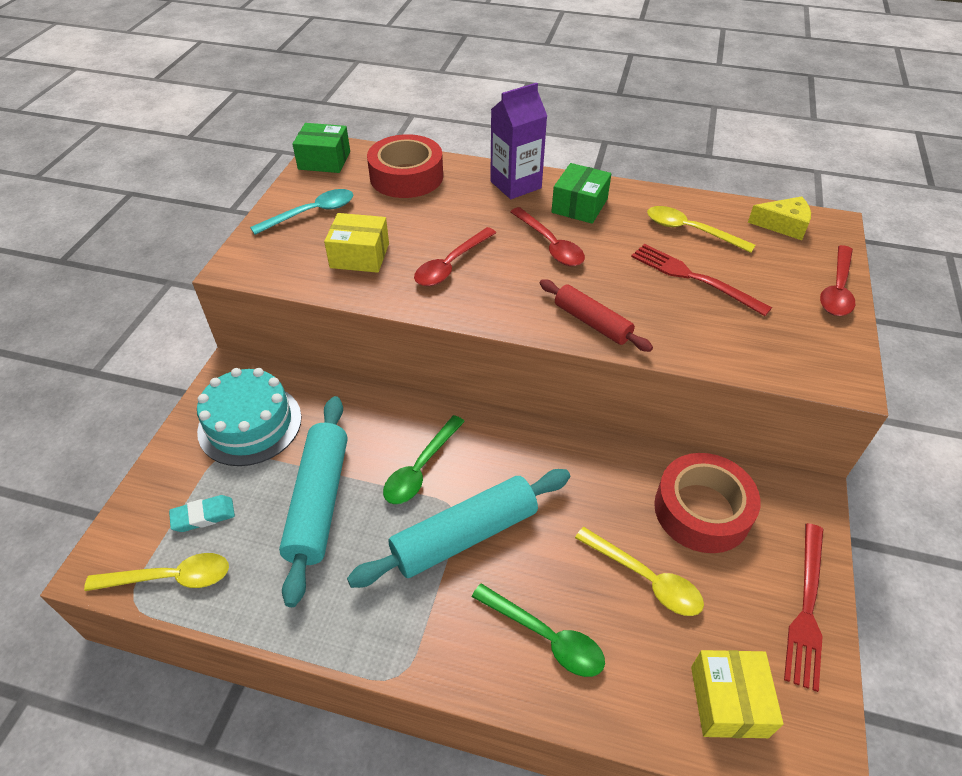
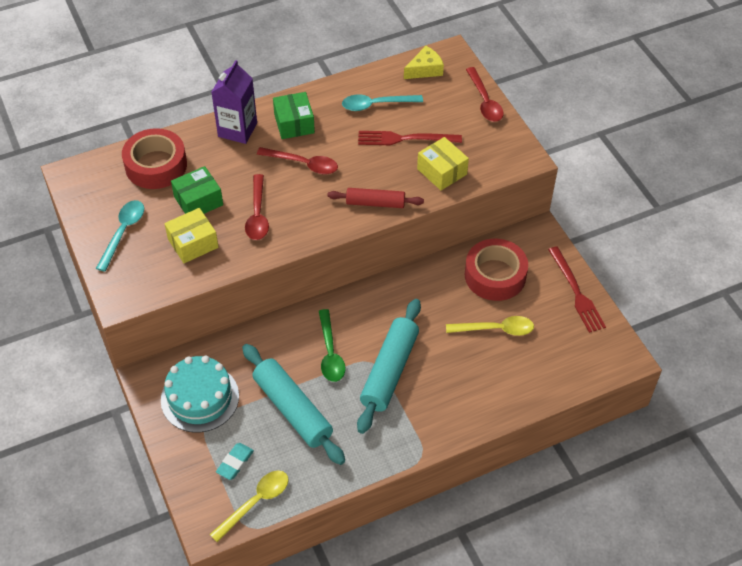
camera: 40 degrees left, 5 degrees up
(324, 160) = (80, 186): green box -> green box (198, 201)
(545, 637) = (473, 389): green spoon -> none
(690, 231) = (376, 105): yellow spoon -> turquoise spoon
(728, 701) = (573, 358): yellow box -> yellow box (442, 171)

